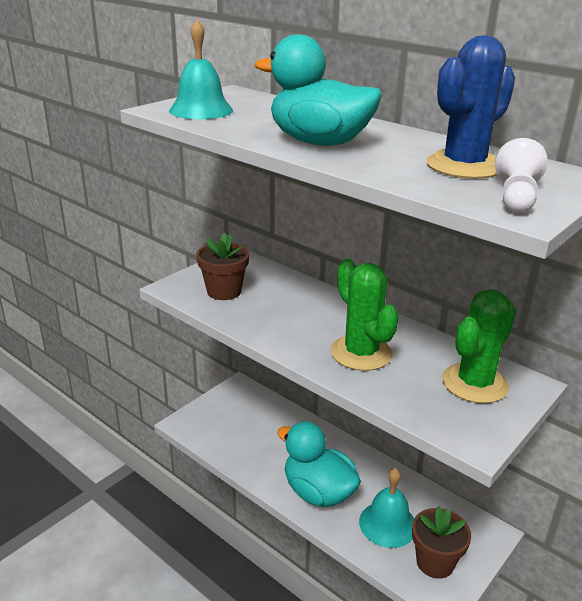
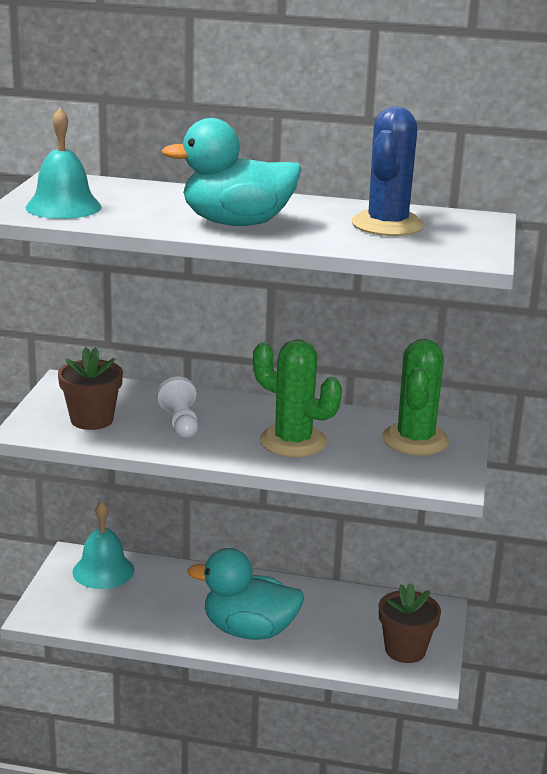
camera: 30 degrees left, 5 degrees down
(388, 524) = (339, 634): turquoise bell -> turquoise bell (103, 571)
(516, 197) = (457, 245): white pawn -> white pawn (180, 423)

